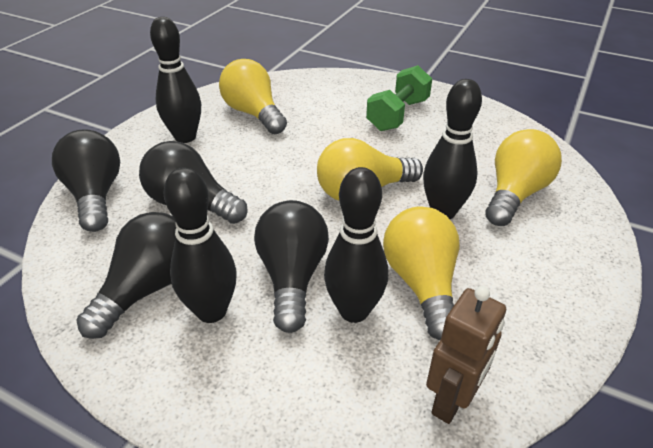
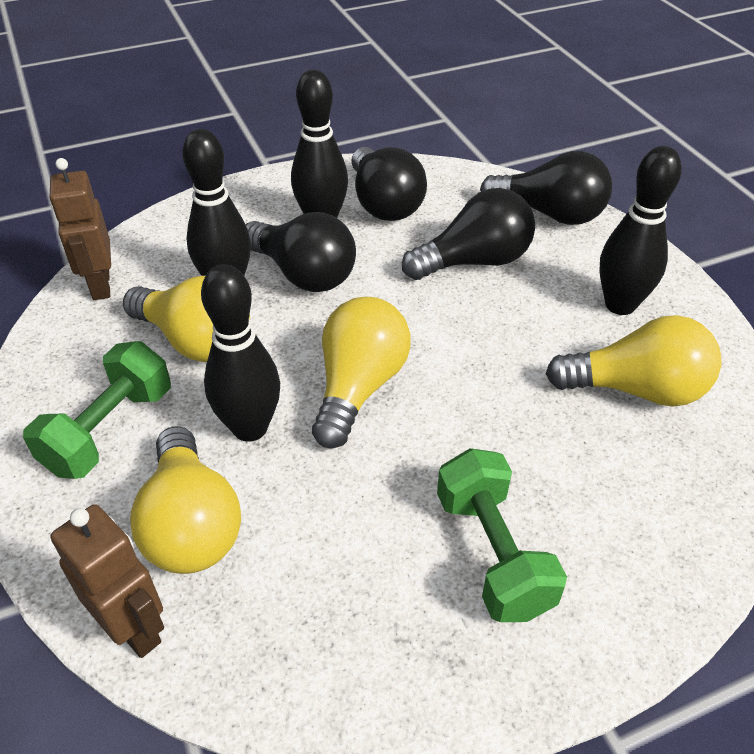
camera: 130 degrees right, 5 degrees up
(528, 265) = (109, 430): none -> green dumbbell
(570, 177) = (134, 628): none -> brown robot

